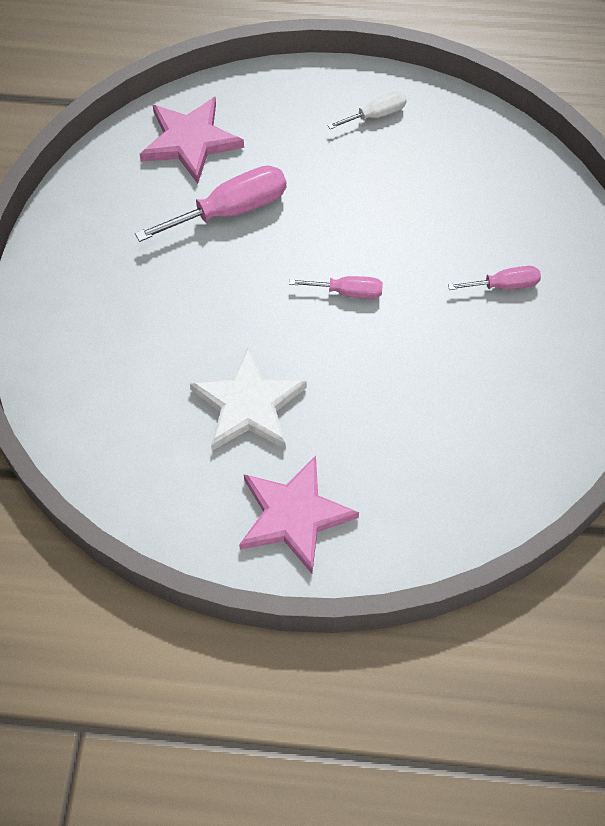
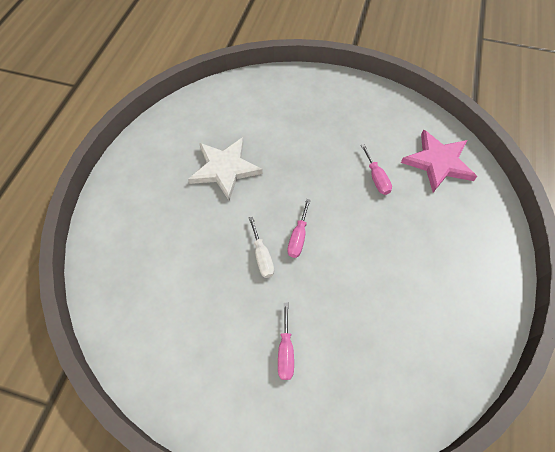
camera: 100 degrees right, 0 degrees up
(230, 210) = (376, 178): pink screwdriver -> pink screwdriver, size x0.56
(294, 516) = (144, 181): pink star -> none
(376, 115) = (467, 288): white screwdriver -> white screwdriver (262, 256)

